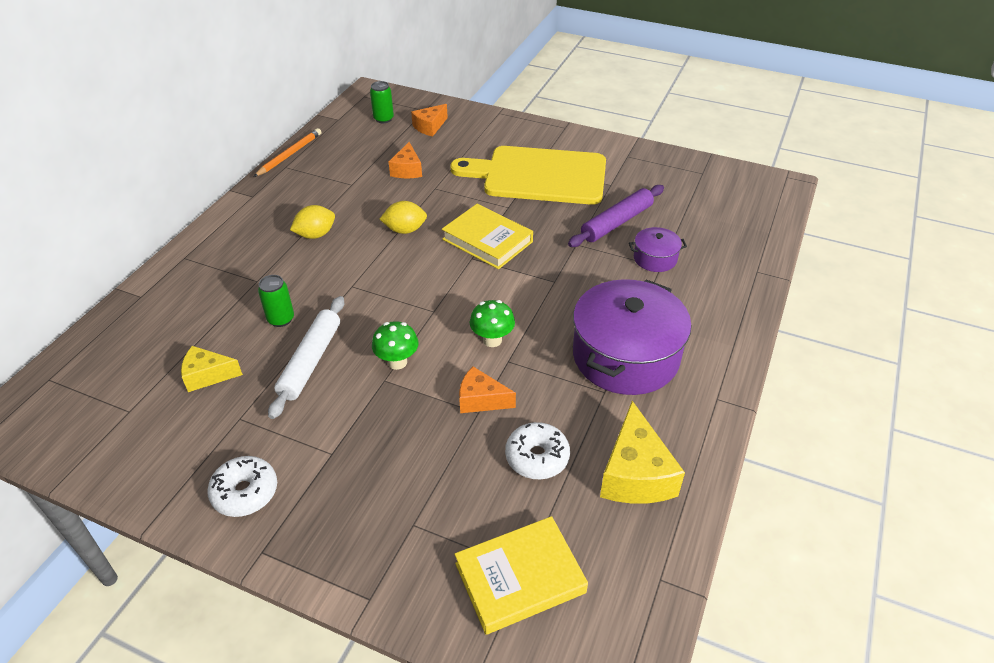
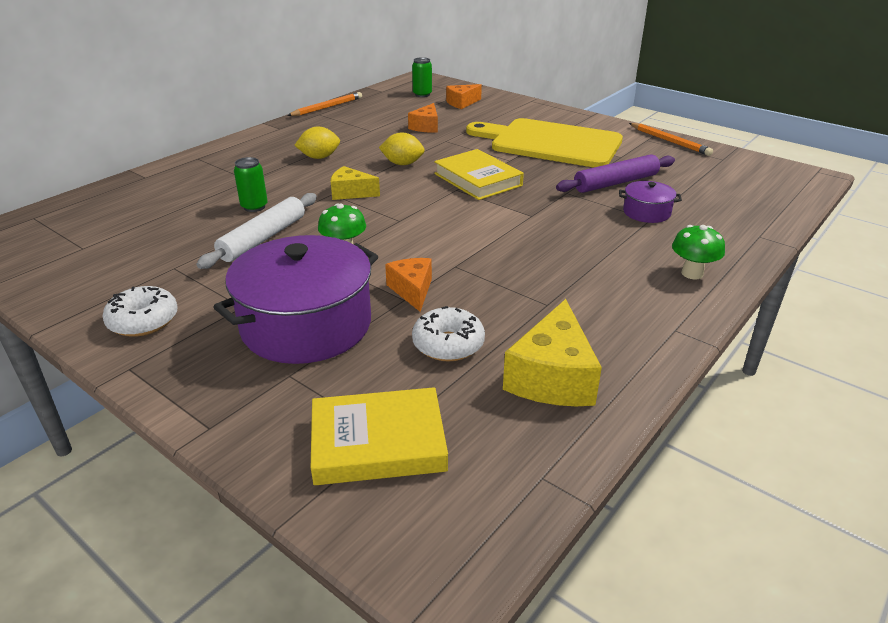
camera: 15 degrees right, 10 degrees down
(207, 375) = (165, 234): yellow cheese -> yellow cheese (351, 193)
(481, 400) = (412, 290): orange cheese -> orange cheese turned 45 degrees clockwise
(492, 340) = (446, 248): green mushroom -> green mushroom (692, 273)
(626, 356) = (583, 280): purple pot -> purple pot (306, 325)
(649, 155) = (669, 141): none -> orange pencil

